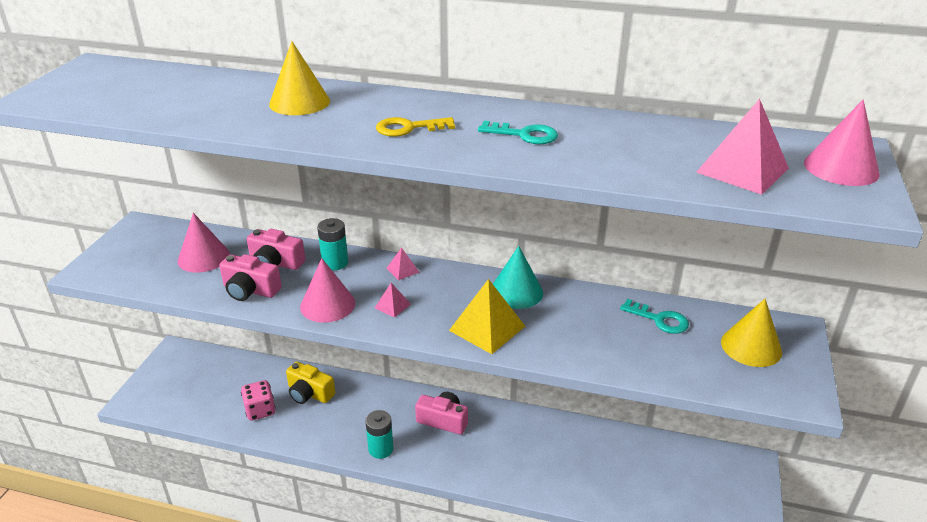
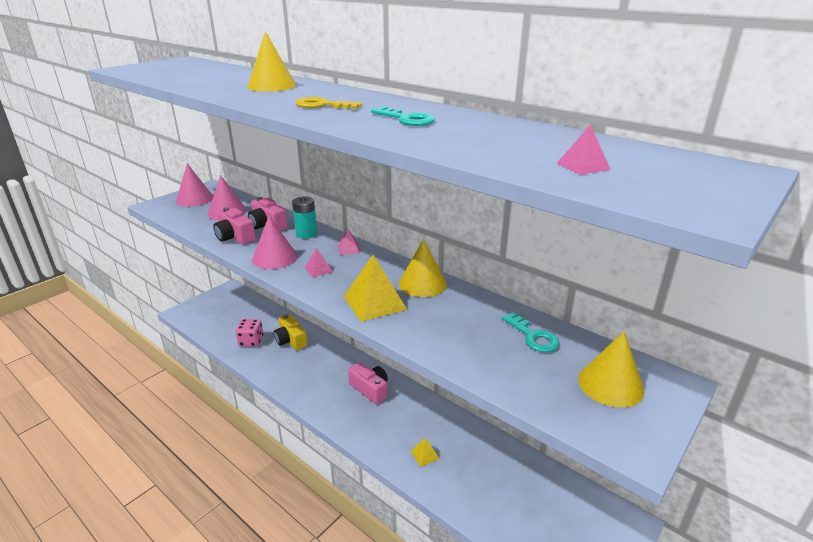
camera: 25 degrees right, 5 degrees down
(381, 449) = (310, 394): turquoise battery -> none
(516, 292) = (422, 284): turquoise cone -> yellow cone
(545, 469) = (425, 454): none -> yellow pyramid
(742, 170) = (583, 166): pink pyramid -> pink pyramid, size x0.50
(841, 168) = (705, 181): pink cone -> pink cone (194, 199)

